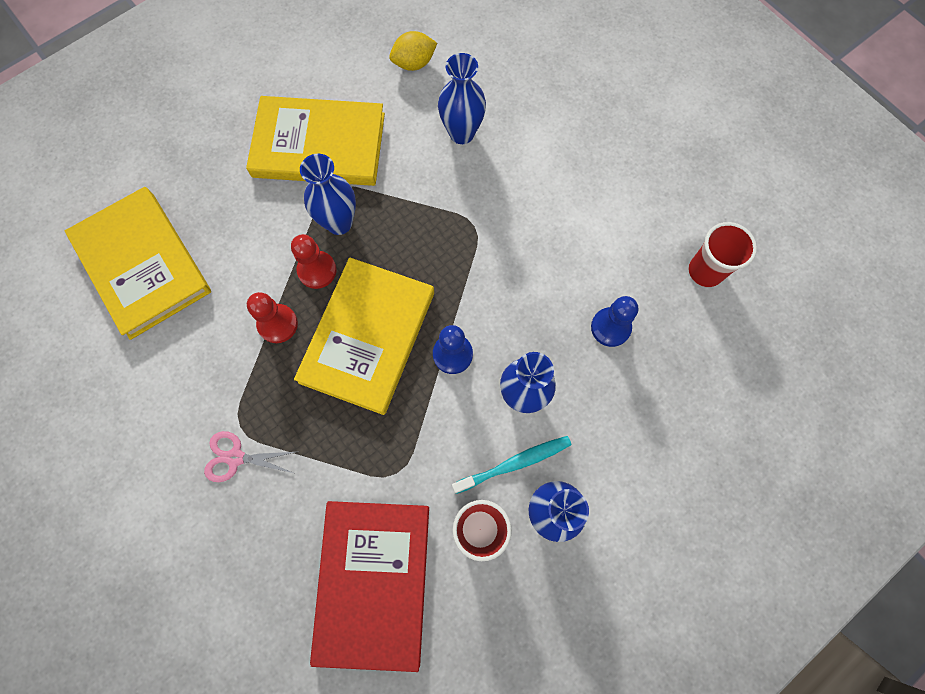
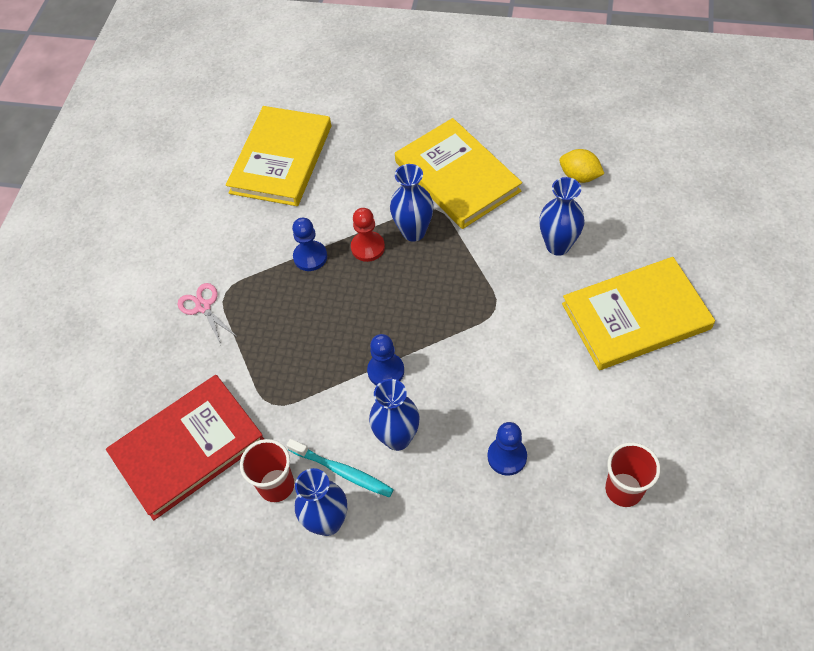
camera: 55 degrees right, 15 degrees down
(278, 324) = (310, 257): red pawn -> blue pawn
(367, 337) = (350, 312): yellow book -> yellow book (635, 316)

